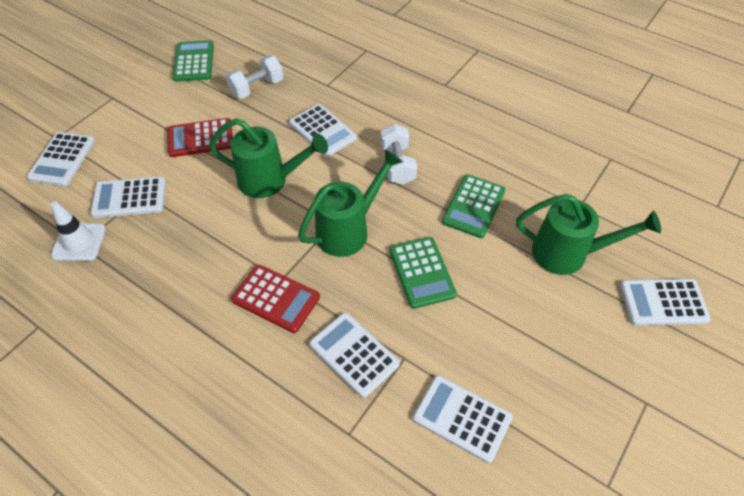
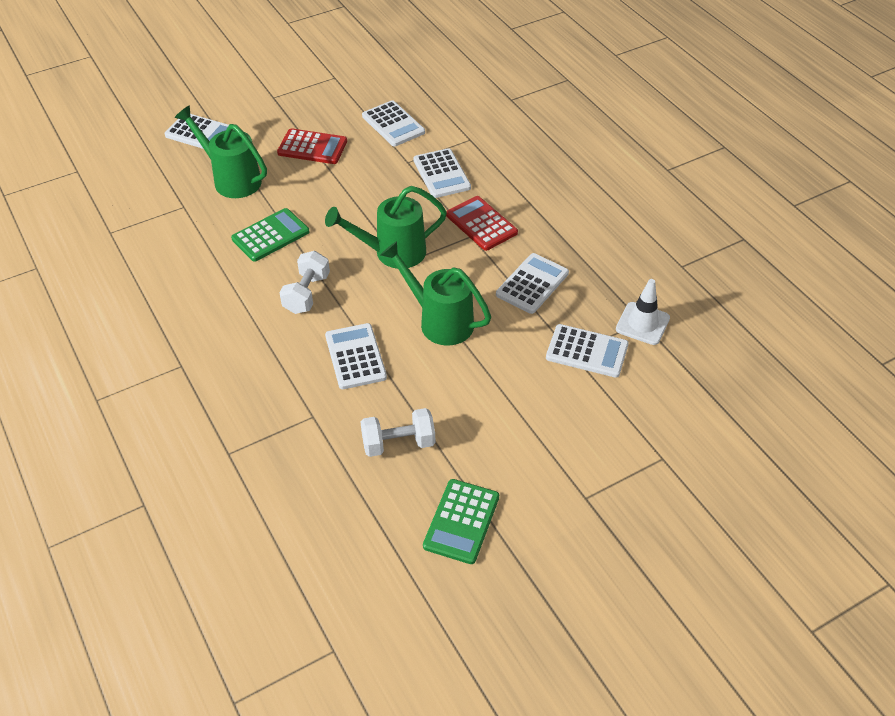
camera: 155 degrees left, 5 degrees down
(62, 159) = (655, 424): white calculator -> white calculator (532, 284)
(200, 138) = (492, 395): red calculator -> red calculator (312, 147)
(421, 272) = (355, 204): green calculator -> none

